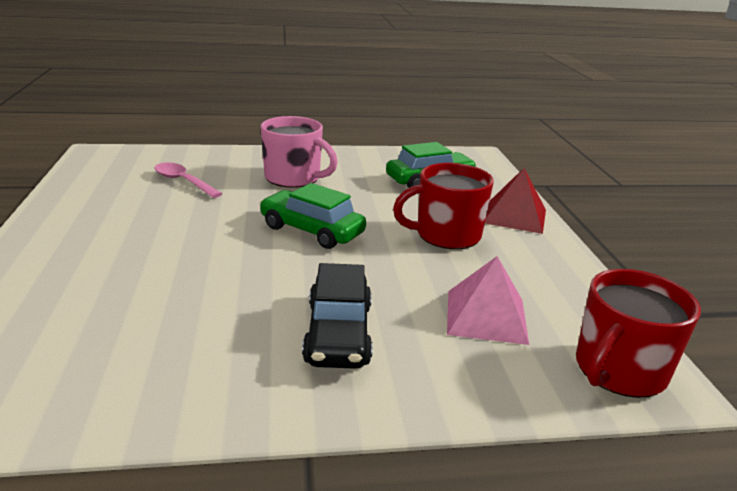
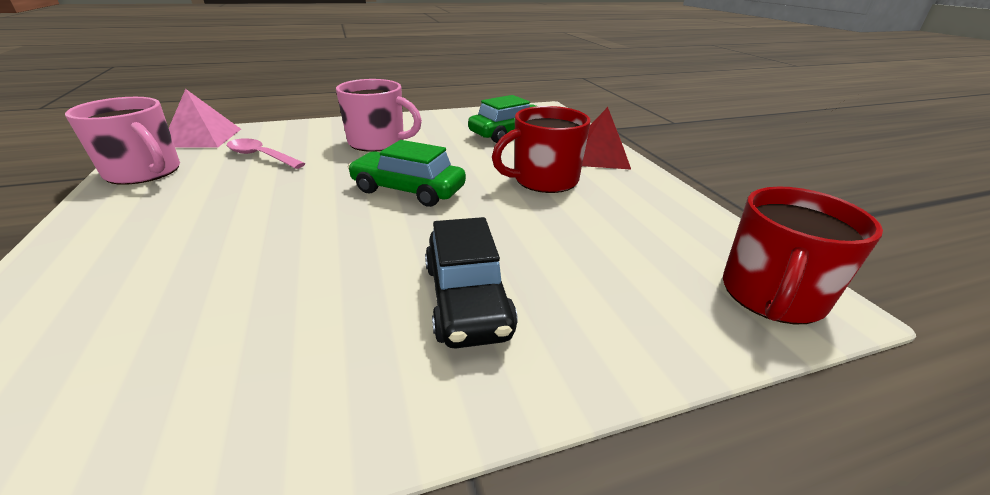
camera: 10 degrees left, 5 degrees up
(83, 187) = (144, 172): none -> pink mug
(486, 316) = (615, 256): pink pyramid -> pink pyramid (202, 137)

